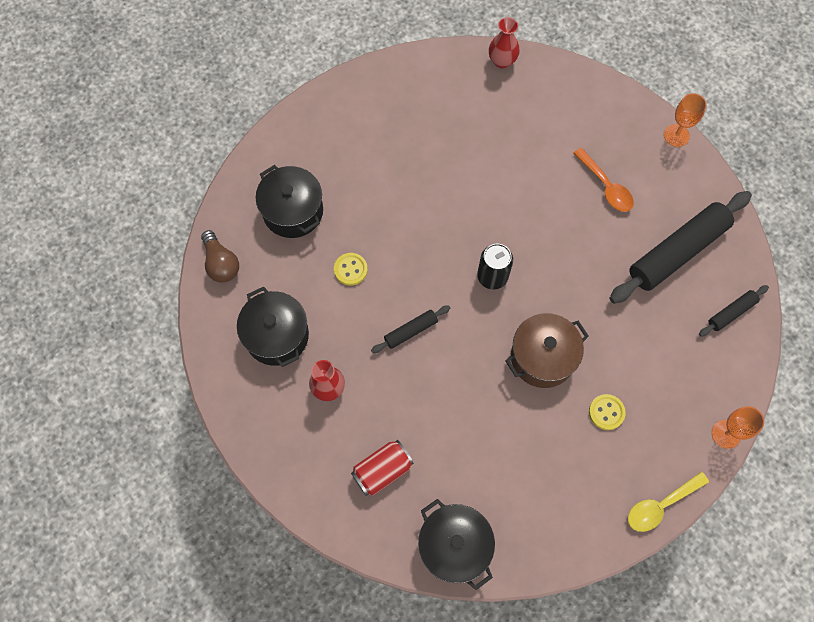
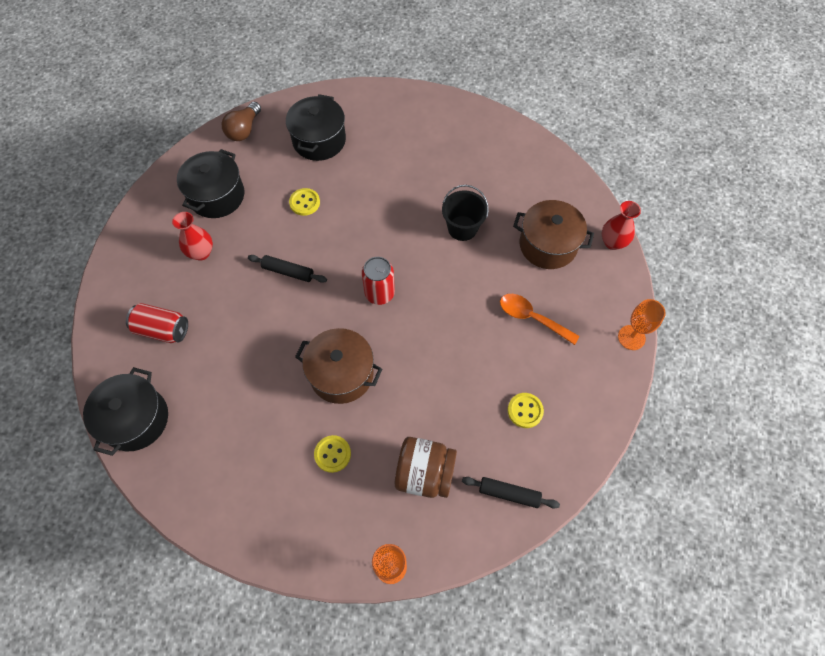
camera: 50 degrees right, 5 degrees down
(484, 171) = (462, 228): none -> black bucket
(492, 276) = (379, 293): black can -> red can
(502, 61) = (566, 176): red vase -> red vase (612, 242)
(552, 125) = (548, 245): none -> brown pot
(606, 186) = (532, 318): orange spoon -> orange spoon turned 105 degrees clockwise
(660, 505) = (282, 555): yellow spoon -> none
(672, 358) = (424, 473): none -> brown jar
(677, 252) = (525, 411): black rolling pin -> yellow button

